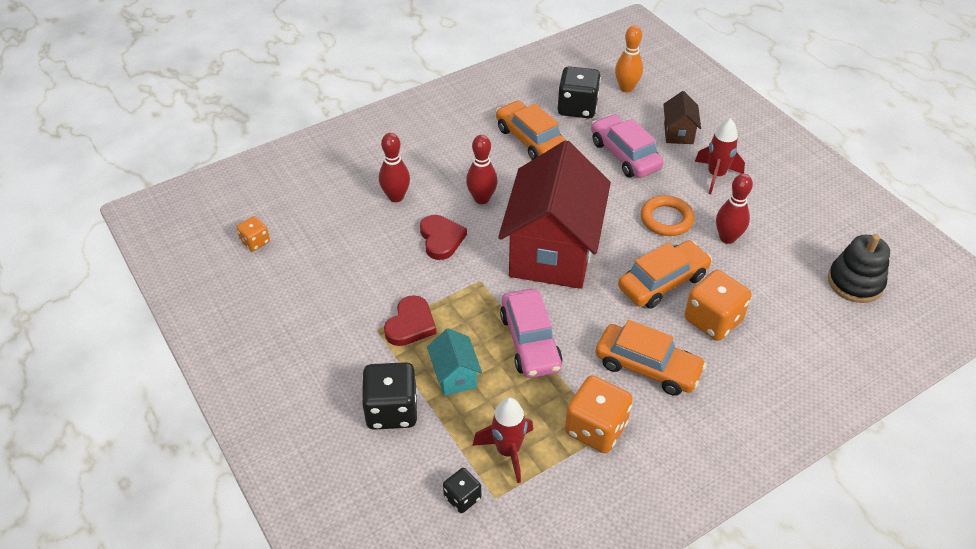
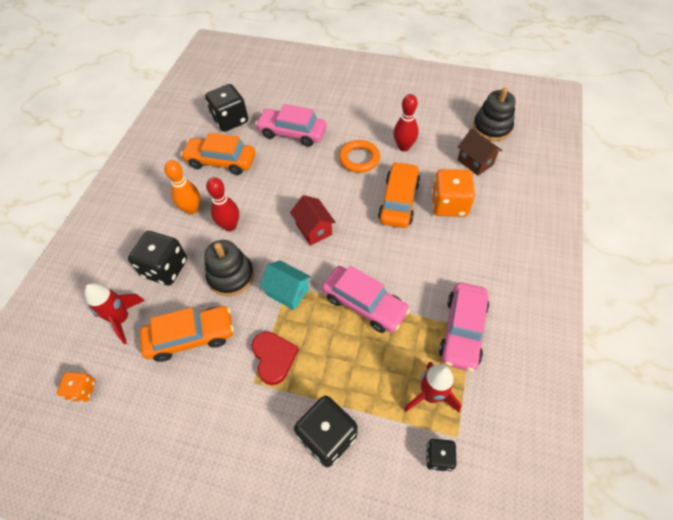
camera: 40 degrees left, 10 degrees up
(396, 197) = (165, 268): red bowling pin -> black dice
(441, 239) = (231, 276): red heart -> black stacking toy
(454, 376) = (342, 370): turquoise house -> turquoise house (288, 292)
(552, 251) = (314, 229): red house -> red house, size x0.42
(596, 428) = (462, 330): orange dice -> pink car
(626, 88) = (248, 88): orange bowling pin -> orange bowling pin (192, 209)
(647, 367) = (447, 264): orange car -> orange car (191, 337)
(678, 133) = (309, 98): brown house -> brown house (475, 162)
(716, 175) = (358, 112): red rocket -> red rocket (122, 319)

